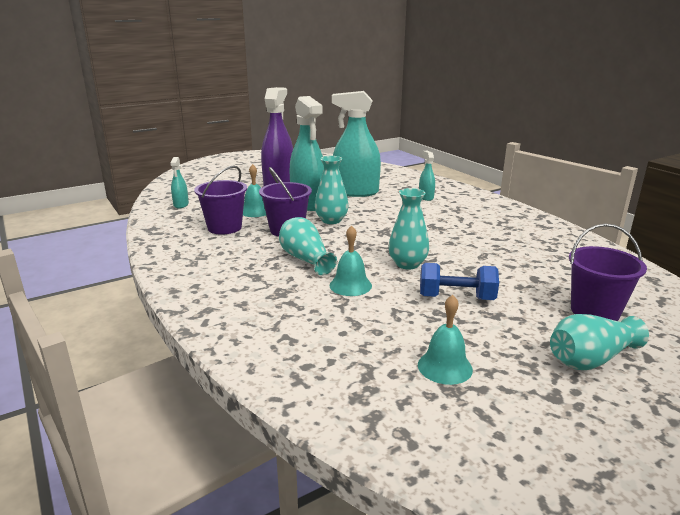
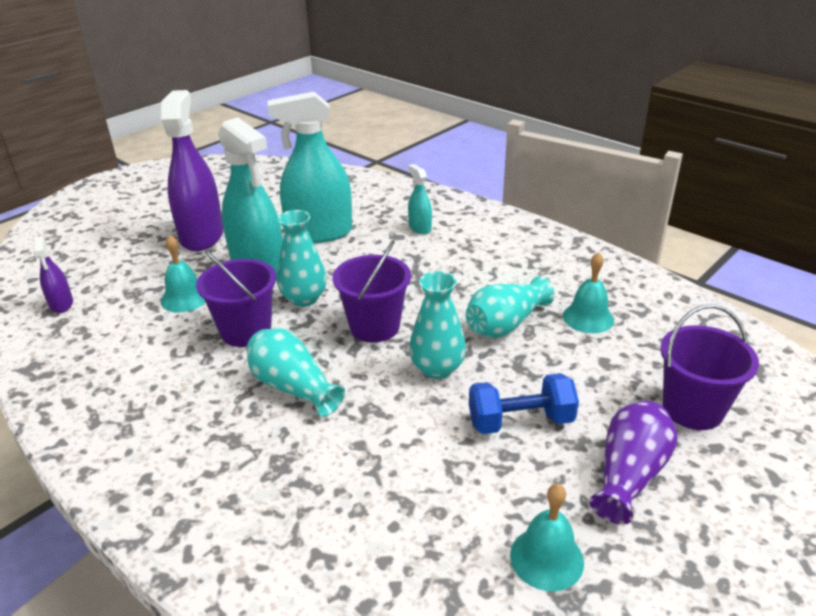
camera: 15 degrees left, 10 degrees up
(181, 205) = (61, 304): turquoise spray bottle -> purple spray bottle
(224, 227) = (149, 343): purple bucket -> purple bucket (374, 327)
(350, 285) = (374, 428): turquoise bell -> turquoise bell (588, 318)
(528, 336) = (629, 474): none -> purple vase
(590, 359) = (713, 497): turquoise vase -> turquoise vase (505, 324)

